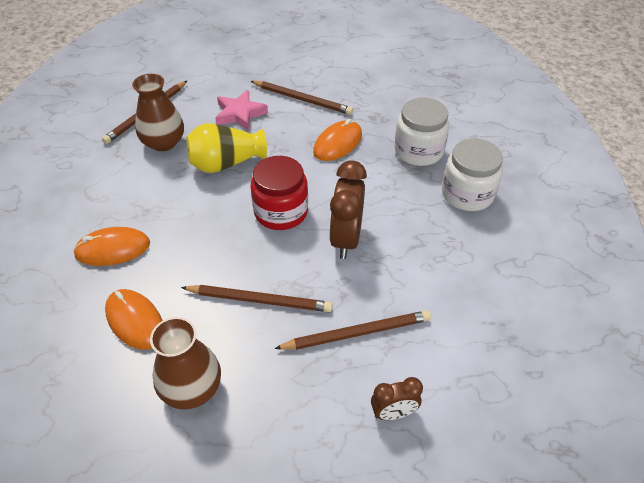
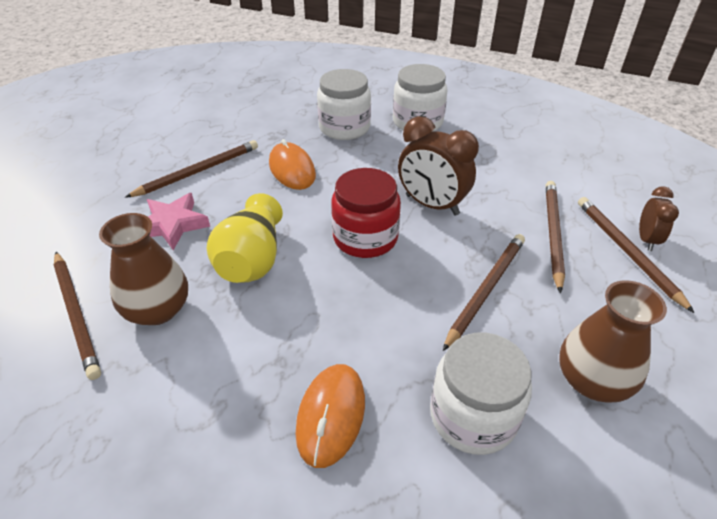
camera: 65 degrees left, 5 degrees down
(135, 320) = (473, 416): orange mouse -> white jar
(364, 397) = (626, 252): none -> brown pencil

